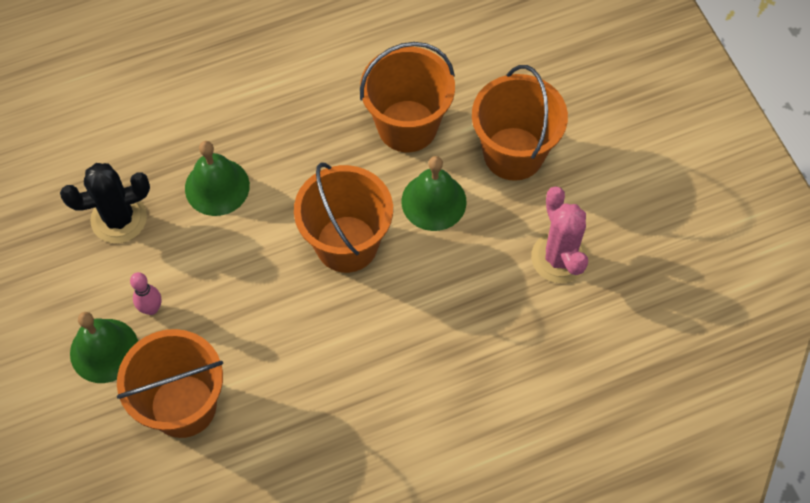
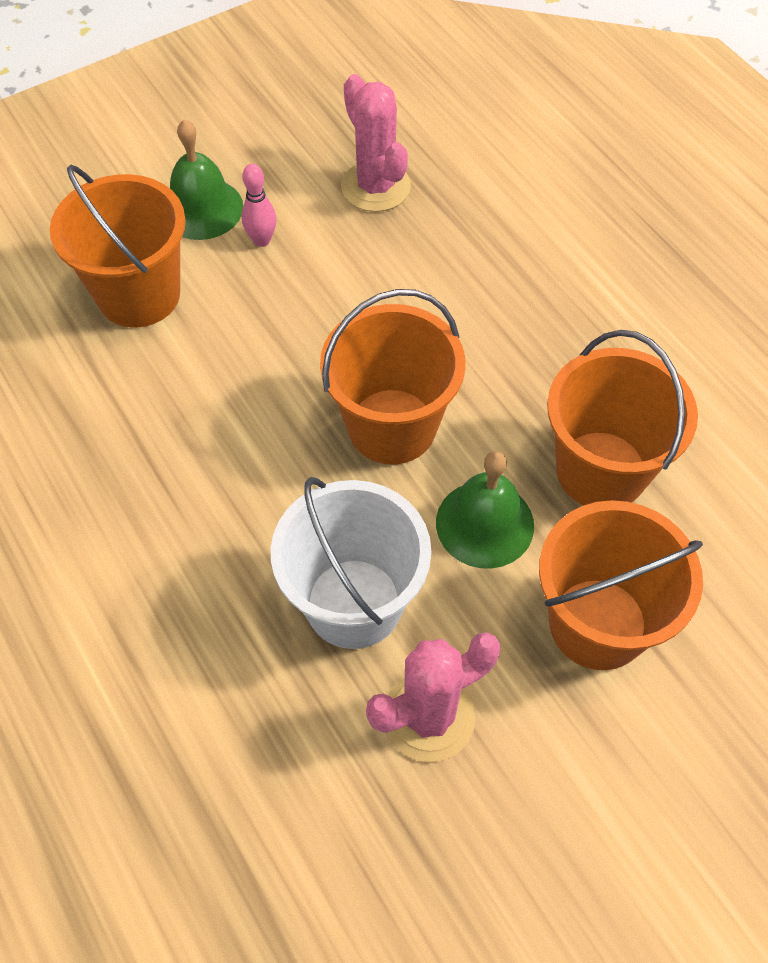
camera: 80 degrees right, 5 degrees down
(119, 219) = (375, 187): black cactus -> pink cactus
(217, 187) = (443, 271): green bell -> none
(477, 288) = (353, 603): none -> white bucket

